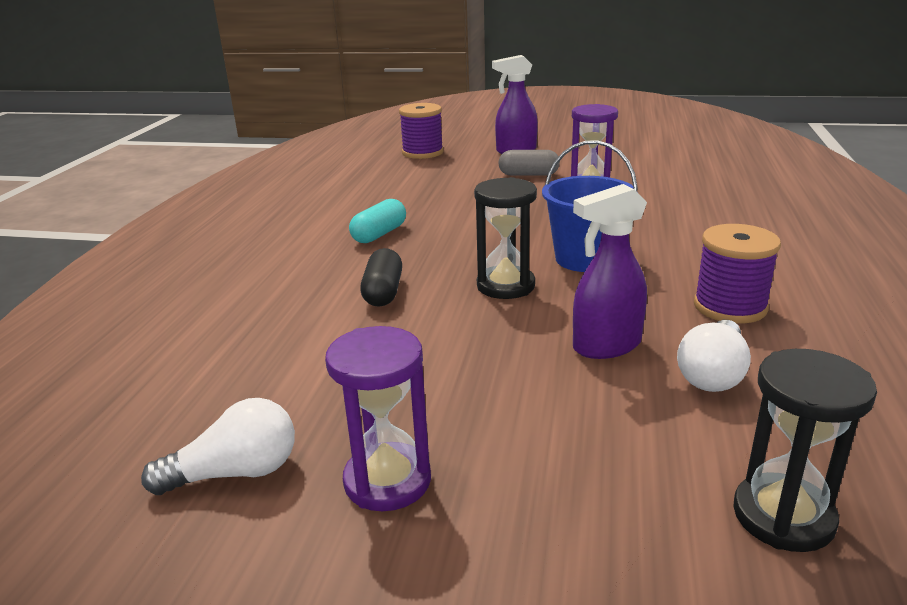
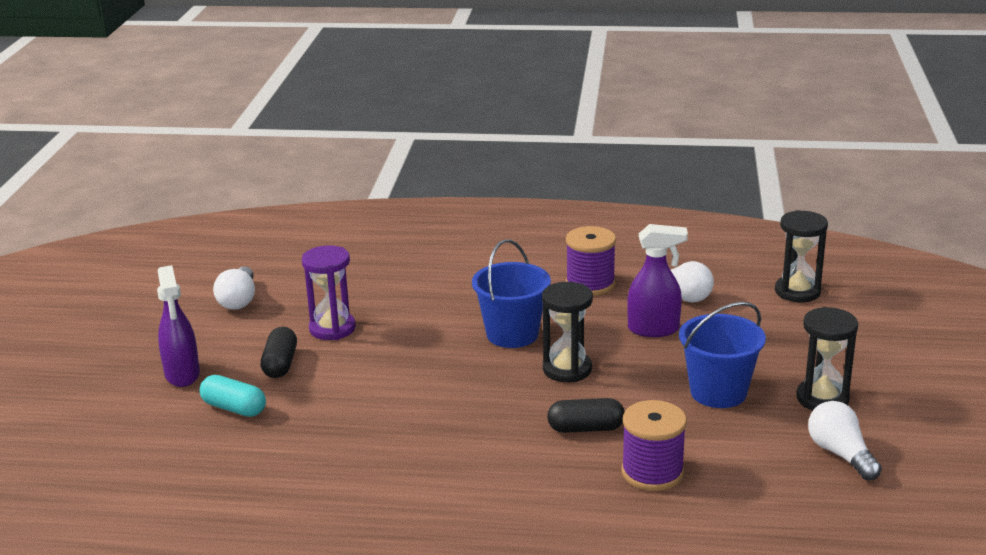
camera: 95 degrees left, 0 degrees up
(379, 234) = (452, 447): turquoise capsule -> turquoise capsule (234, 408)
(387, 481) = (822, 399): purple hourglass -> black hourglass
(422, 152) = (158, 446): purple spool -> purple spool (652, 472)
(432, 382) = (718, 392): none -> blue bucket
(528, 174) = (280, 364): grey capsule -> black capsule
(606, 346) = (654, 329): purple spray bottle -> purple spray bottle turned 60 degrees counterclockwise
(636, 156) = (238, 300): none -> white light bulb

